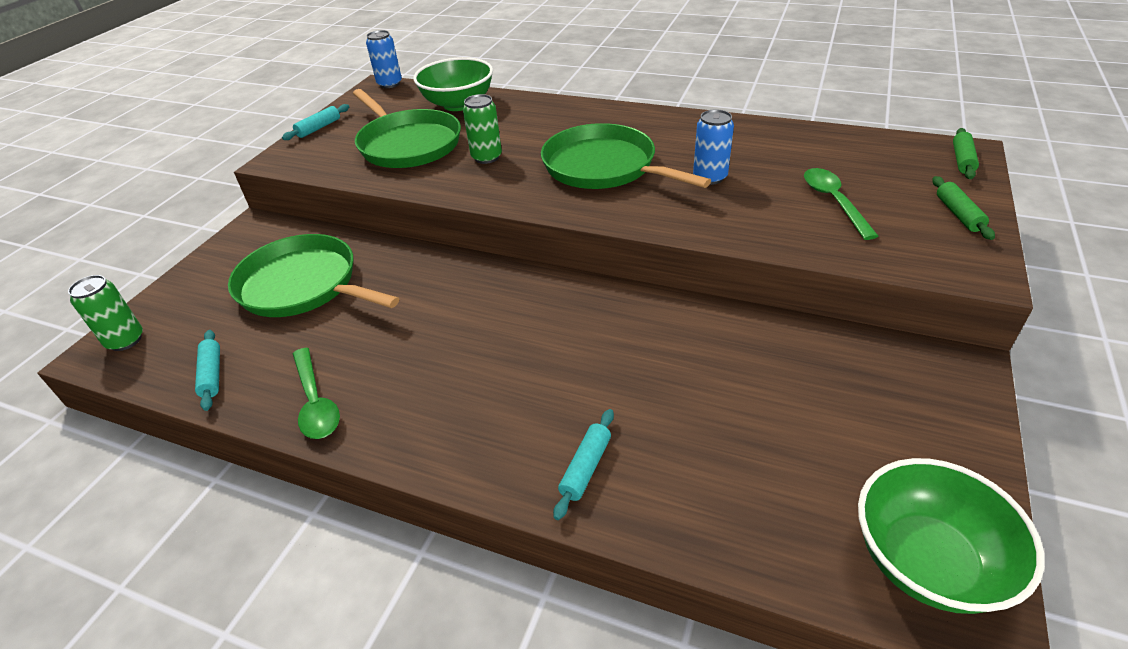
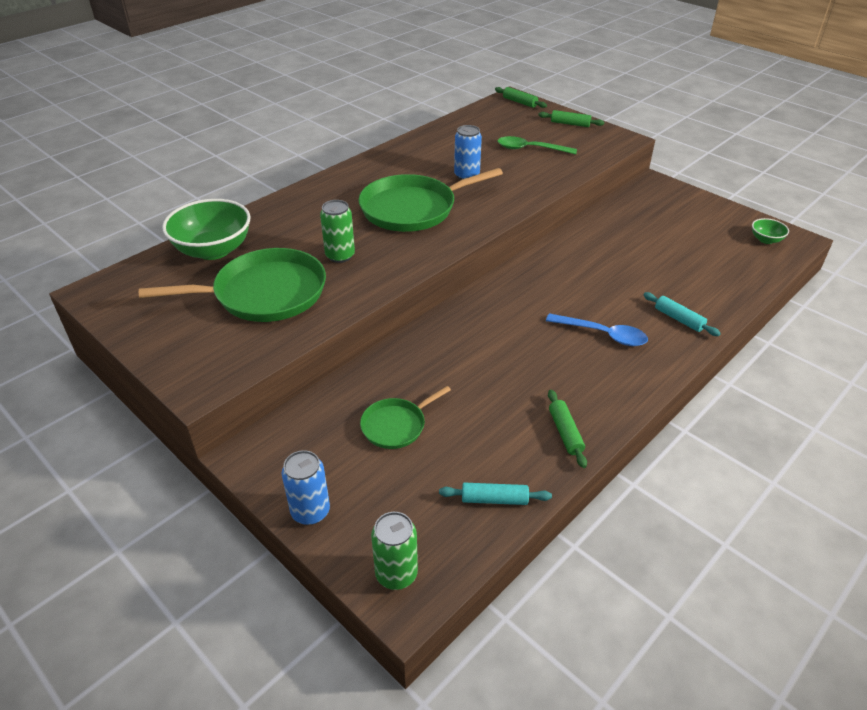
camera: 70 degrees left, 0 degrees up
(303, 285) = (396, 425): green pan -> green pan, size x0.52
(316, 402) = (565, 433): green spoon -> green rolling pin
(319, 128) = (152, 347): turquoise rolling pin -> none
(389, 84) = (100, 283): blue can -> blue can (310, 511)
(508, 394) = (603, 334): none -> blue spoon
(926, 561) = (766, 240): green bowl -> green bowl, size x0.47

